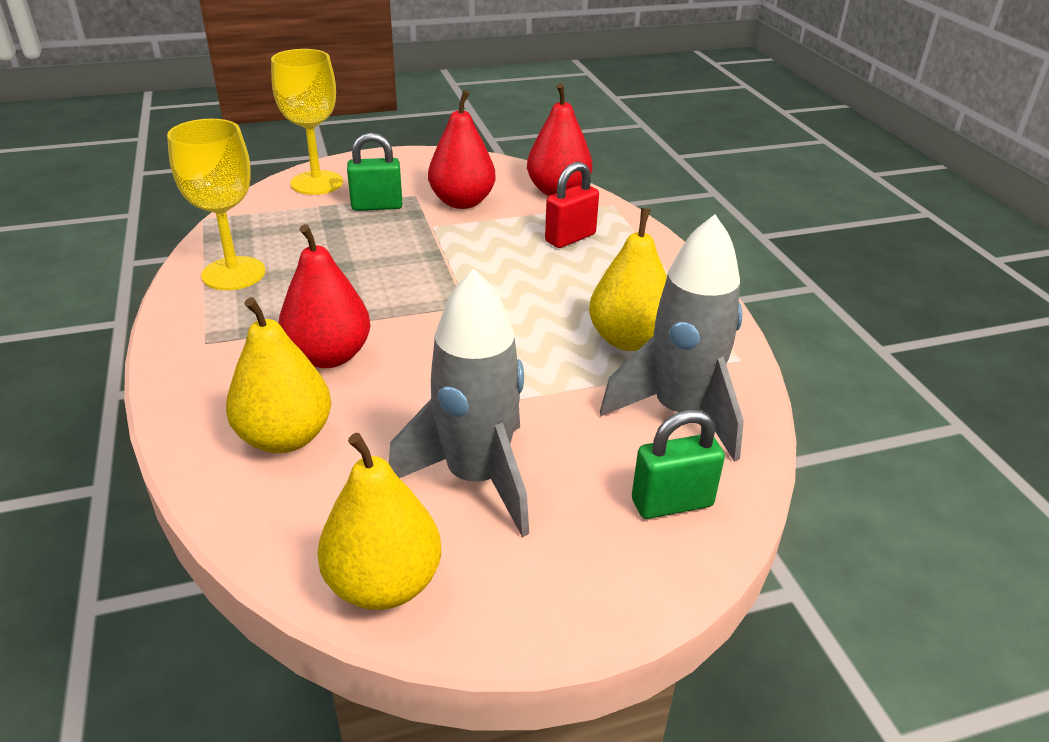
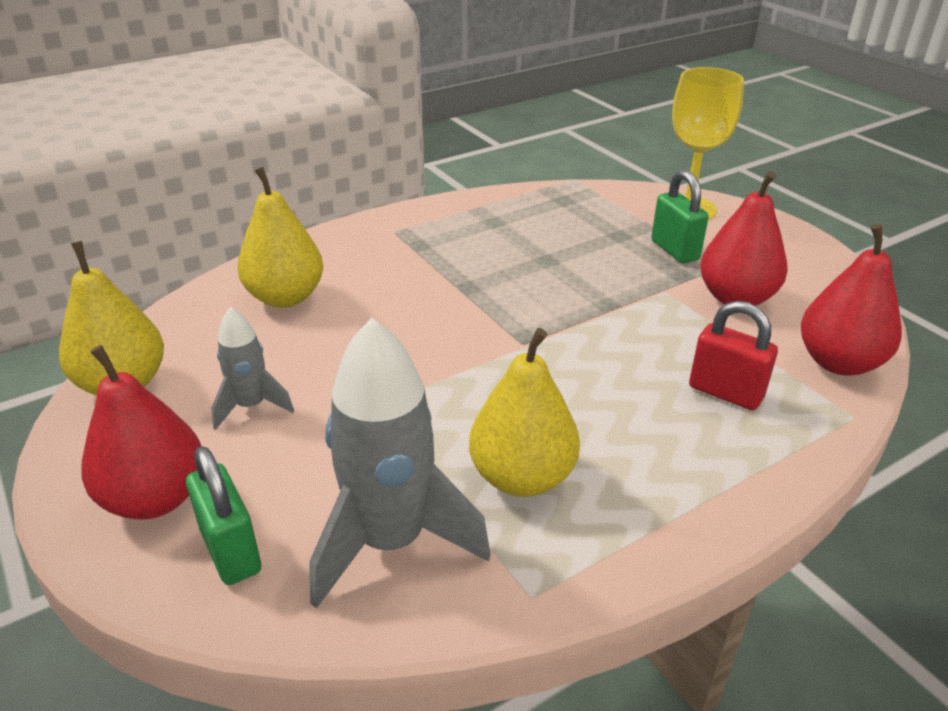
camera: 75 degrees right, 0 degrees up
(233, 273) = (497, 215): yellow goblet -> none
(329, 356) = (400, 289): red pear -> red pear (155, 498)
(476, 478) = (251, 406): grey rocket -> grey rocket, size x0.53

